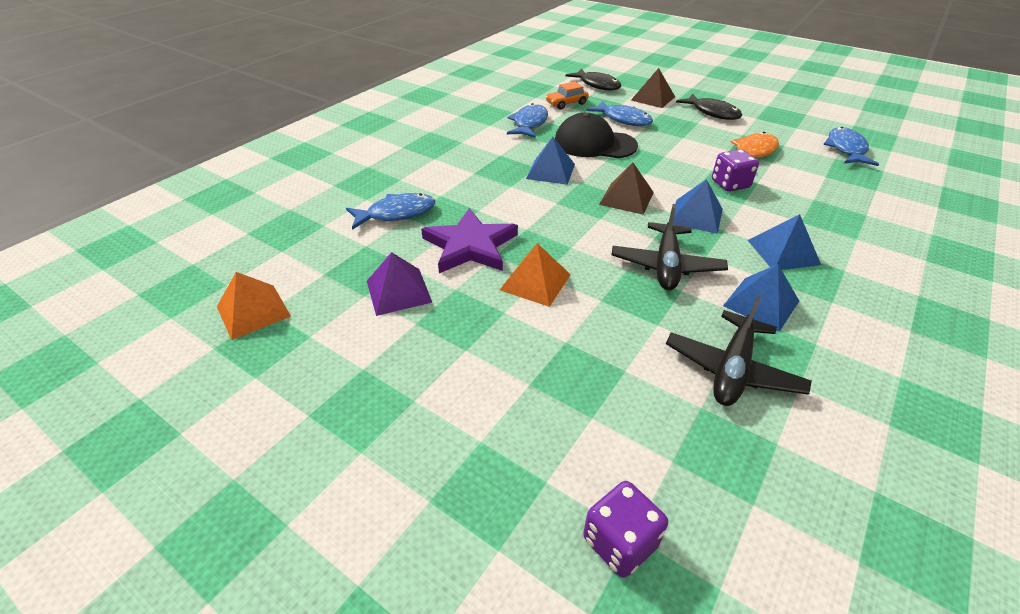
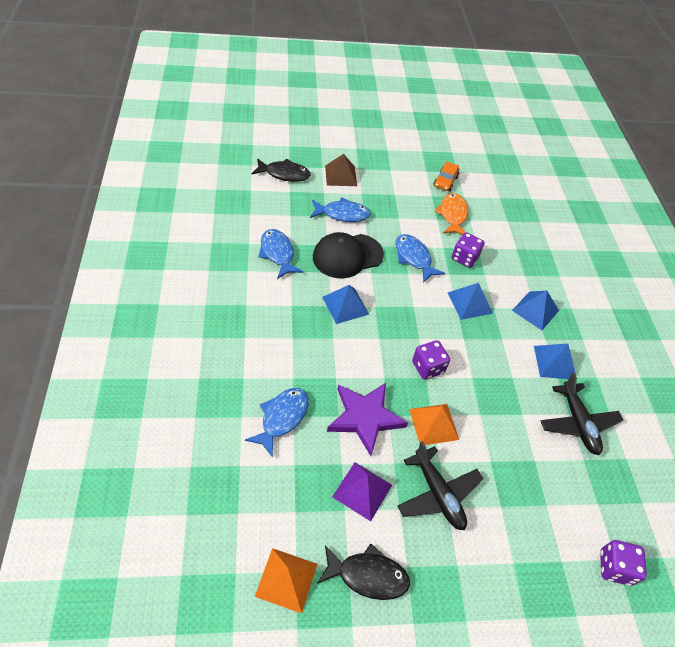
camera: 45 degrees left, 10 degrees up
(566, 103) = (282, 212): orange car -> orange car (445, 181)
(583, 241) = (428, 367): none -> purple dice
(626, 198) = (417, 308): brown pyramid -> none
(666, 265) = (489, 361): black plane -> black plane (437, 494)
(712, 113) = (395, 177): black fish -> black fish (368, 575)
(846, 149) = (499, 185): blue fish -> blue fish (414, 258)

